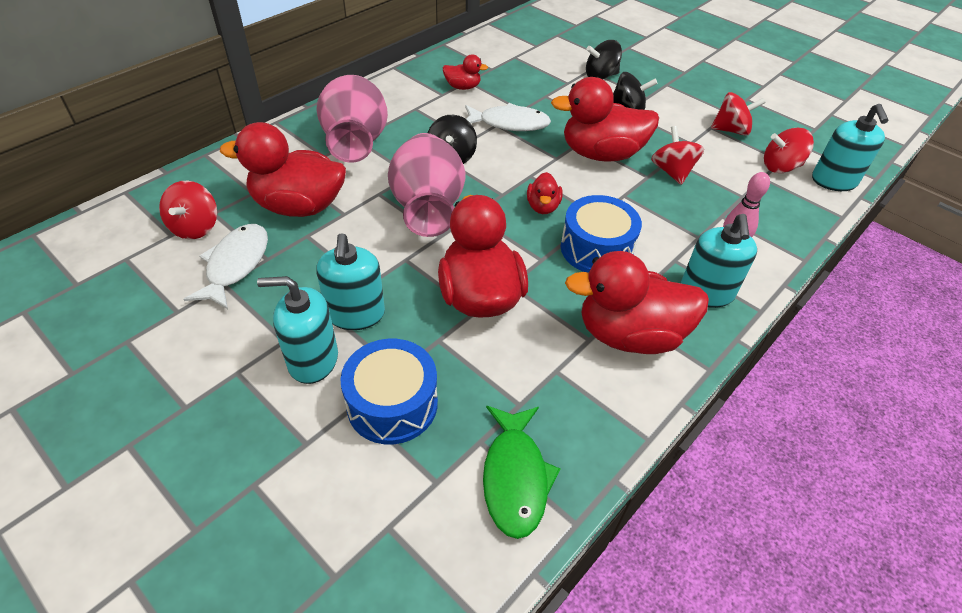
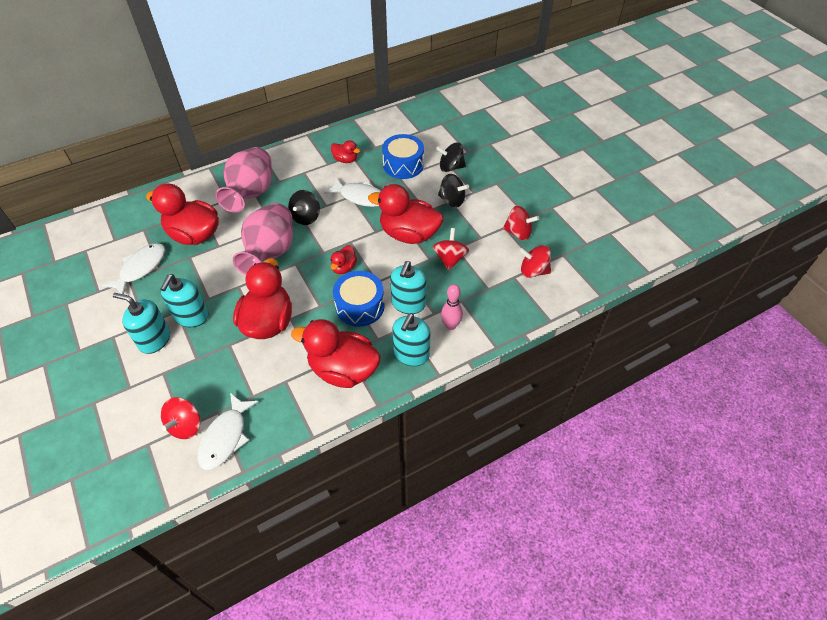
camera: 20 degrees right, 5 degrees up
(195, 227) = (130, 237): red spinning top -> red spinning top (186, 426)
(392, 404) = (183, 377): blue drum -> blue drum (403, 165)
(515, 477) = (225, 437): green fish -> white fish
(834, 181) = (565, 291): turquoise soap dispenser -> turquoise soap dispenser (408, 303)

